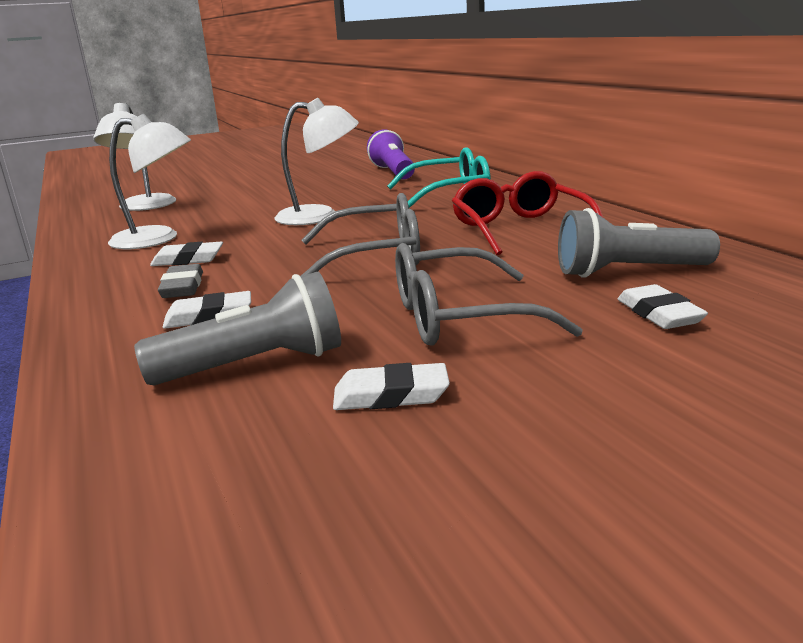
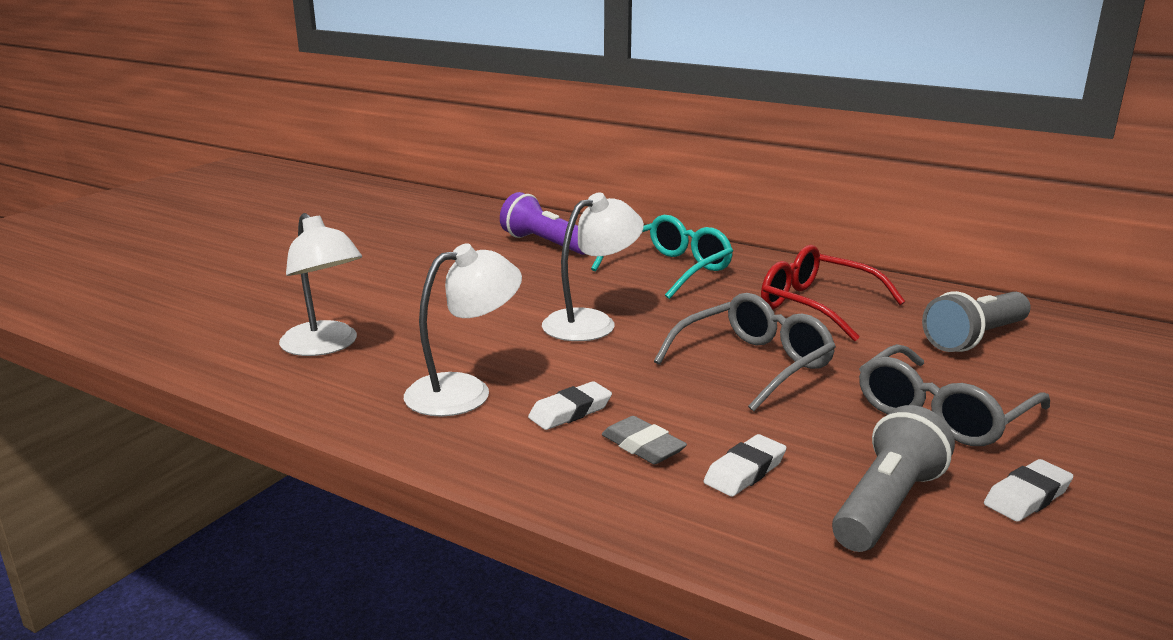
camera: 35 degrees left, 0 degrees up
(659, 314) = (1057, 375): white eraser -> none

